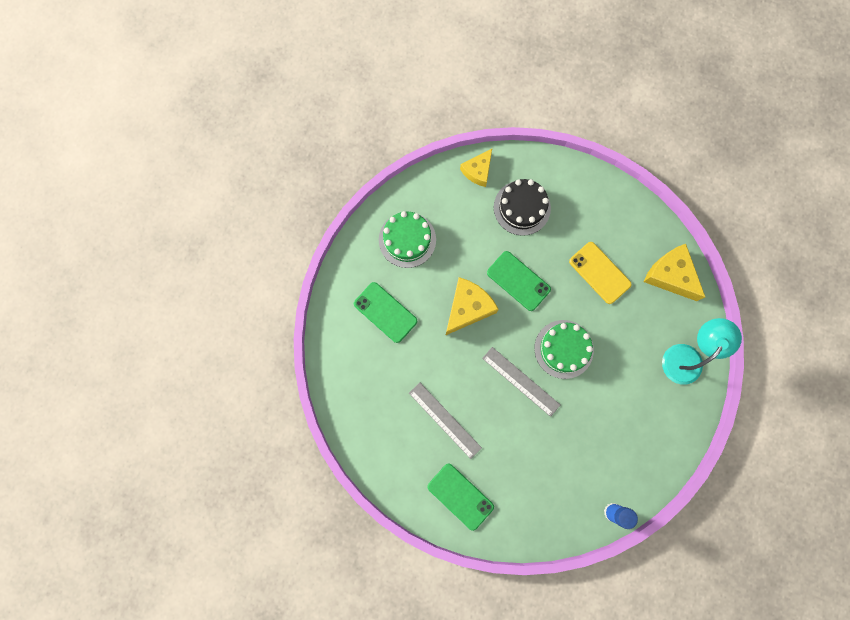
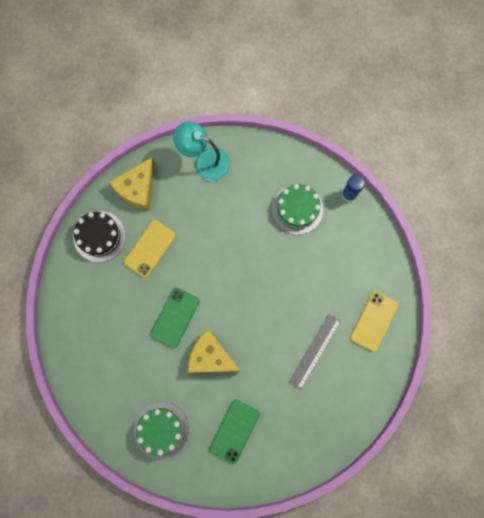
camera: 105 degrees left, 0 degrees up
(460, 496) = (374, 321): green phone -> yellow phone
(478, 171) = (79, 381): yellow cheese -> none
(521, 381) = (263, 294): grey ruler -> none
(522, 207) = (105, 331): black cake -> black cake (99, 236)
(563, 349) = (225, 264): green cake -> green cake (297, 209)

